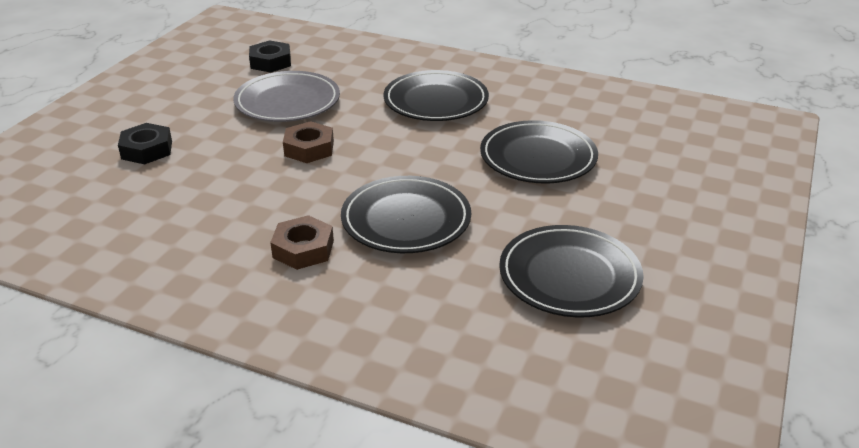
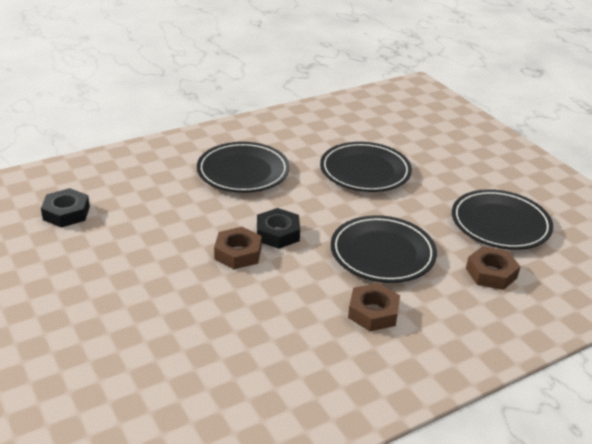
camera: 55 degrees left, 0 degrees up
(147, 150) = (128, 338): black nut -> black nut (278, 233)
(287, 102) = (150, 233): grey plate -> none
(461, 301) = (491, 273): none -> brown nut

